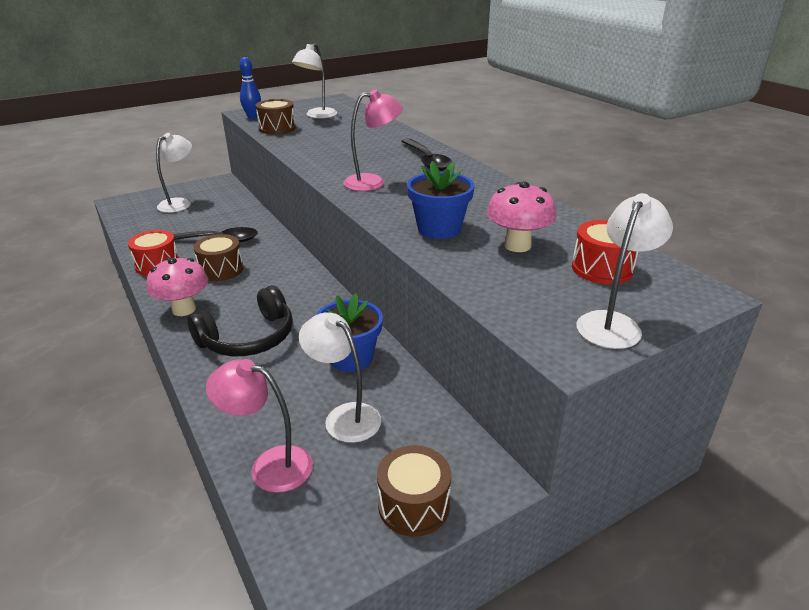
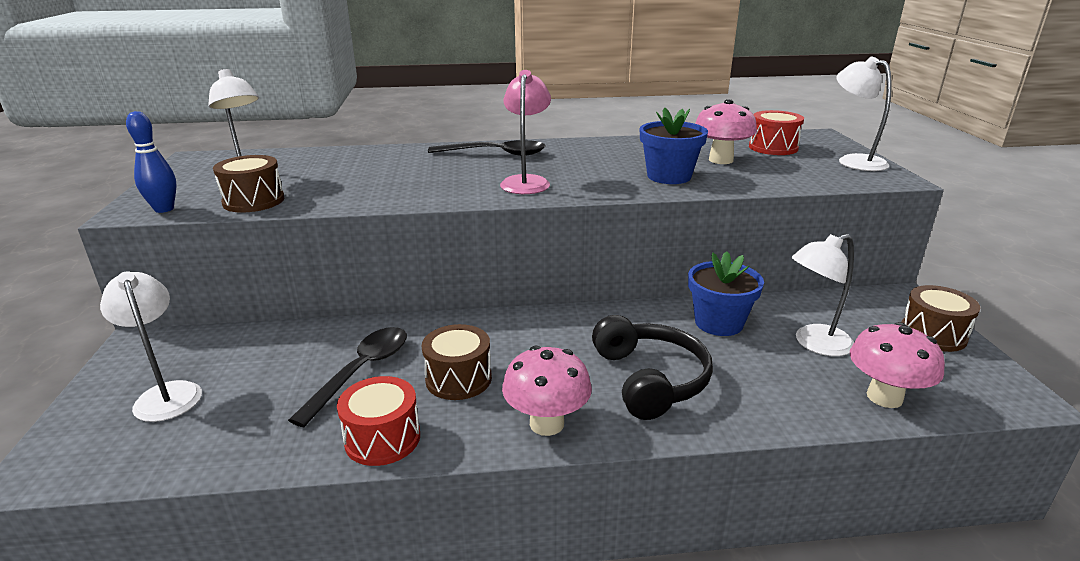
camera: 65 degrees left, 5 degrees down
(269, 465) = (884, 397): pink lamp -> pink mushroom

